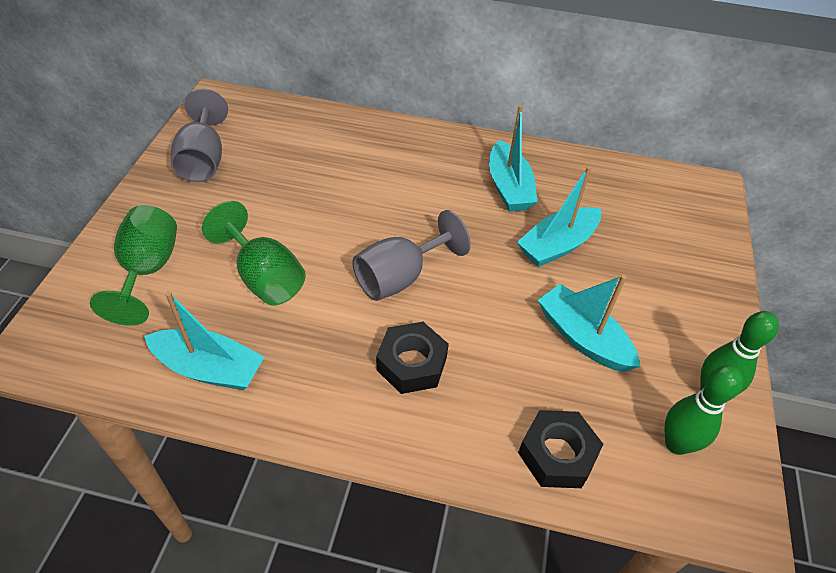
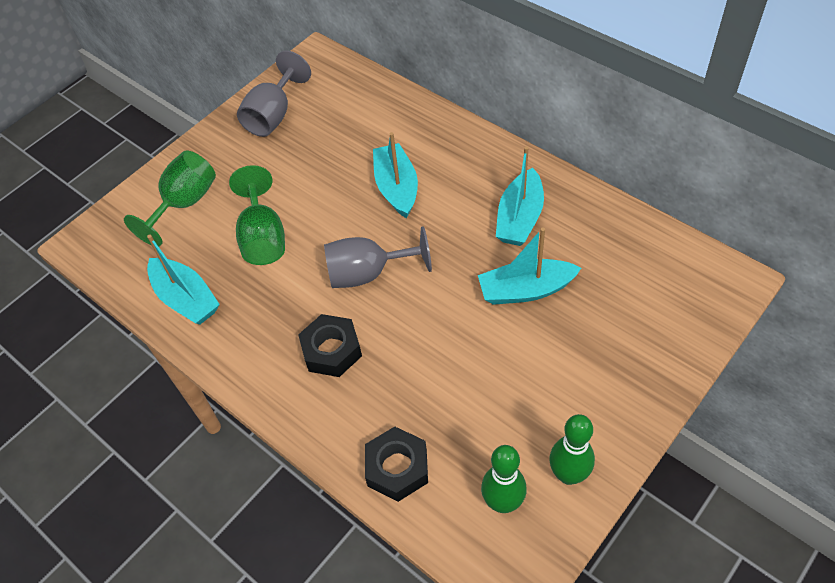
camera: 35 degrees right, 5 degrees up
(582, 337) = (487, 382): turquoise boat -> turquoise boat (396, 188)

